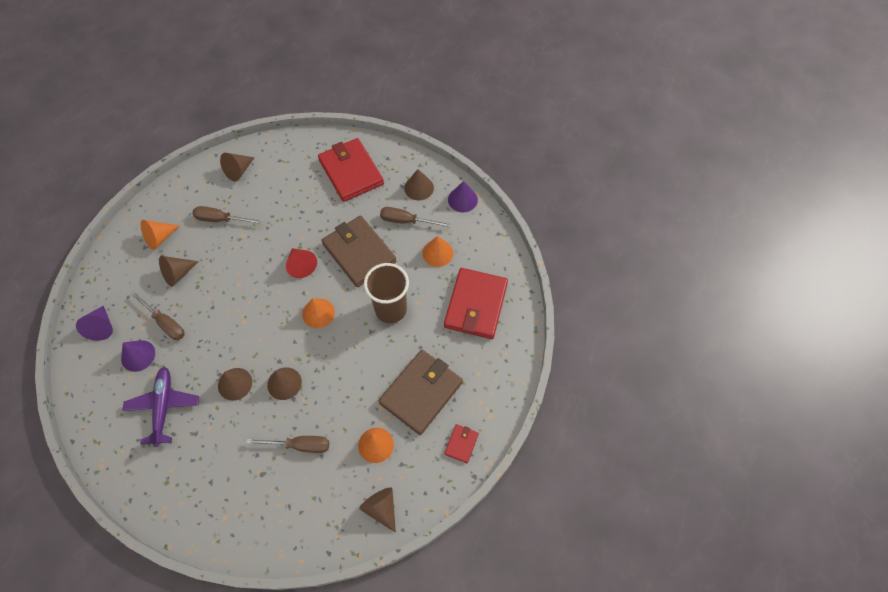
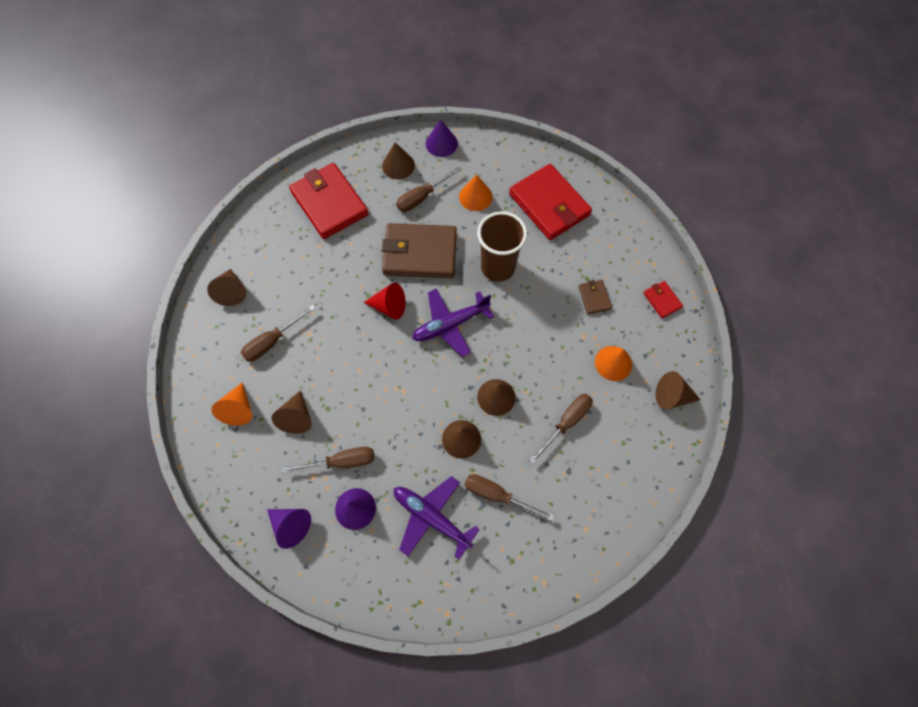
camera: 50 degrees left, 5 degrees up
(209, 438) = (497, 495): none -> brown screwdriver
(318, 313) = (450, 324): orange cone -> purple plane
(351, 172) = (329, 203): red wallet -> red wallet turned 45 degrees clockwise
(421, 393) = (594, 298): brown wallet -> brown wallet, size x0.45

